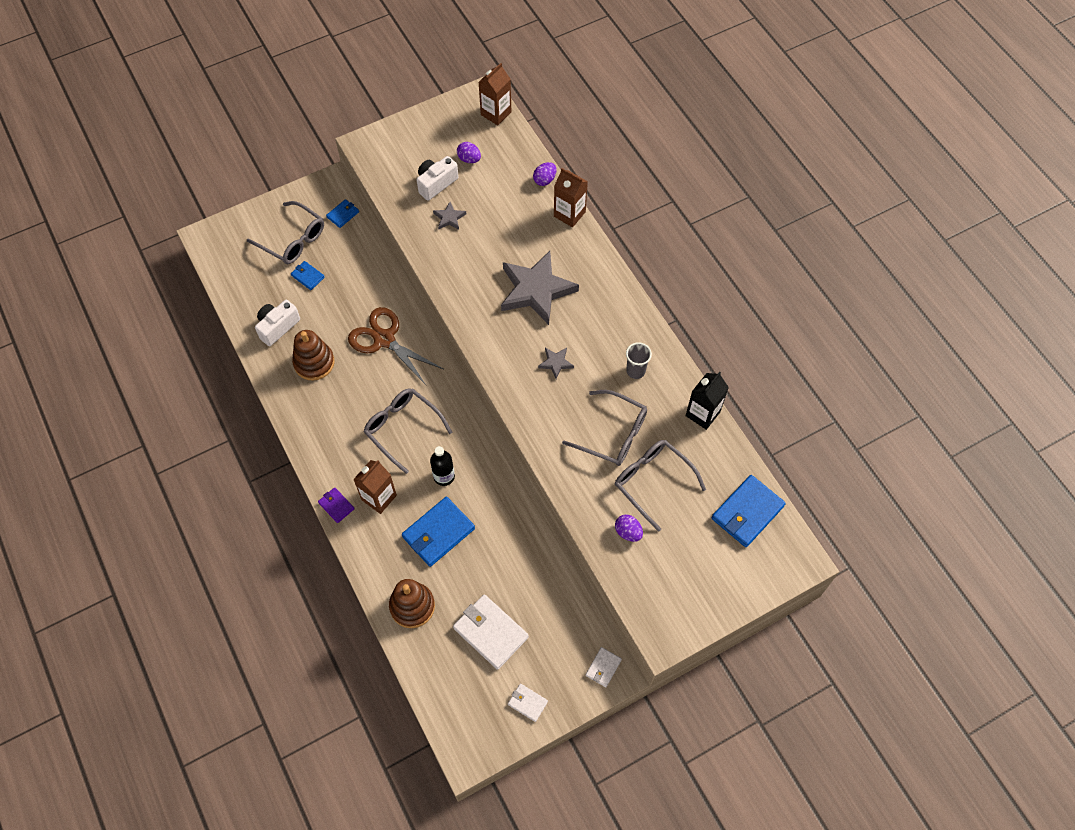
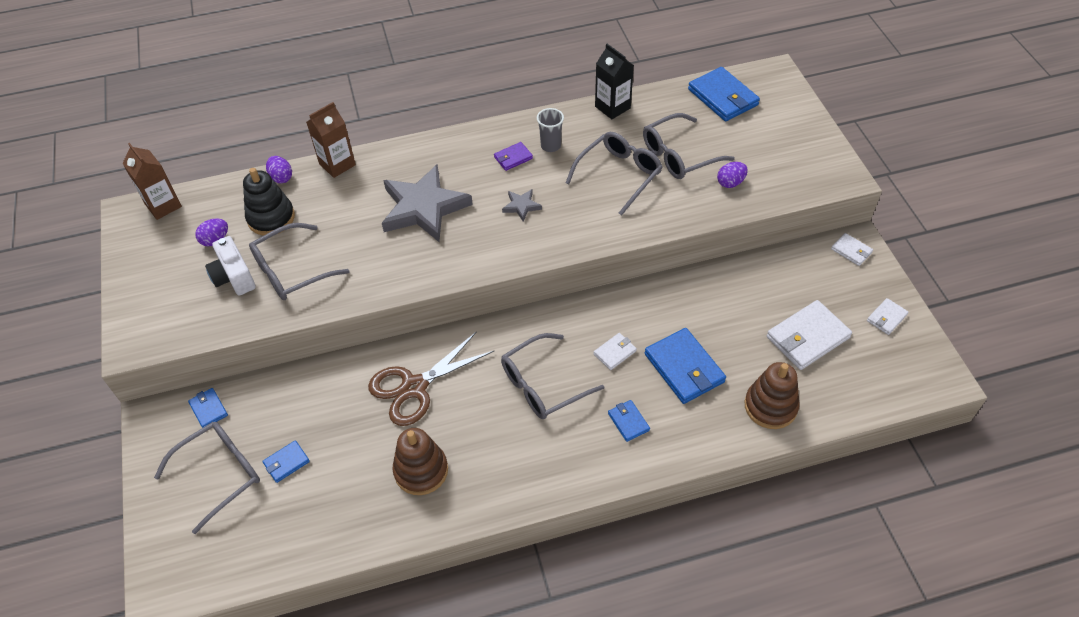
camera: 75 degrees left, 10 degrees down
(277, 327) = (351, 509): white camera -> none
(336, 506) = (630, 469): purple wallet -> purple wallet (513, 158)
(379, 497) = (628, 422): brown carton -> blue wallet
(444, 476) = (615, 352): black bottle -> white wallet
(449, 218) = (290, 271): grey star -> grey glasses
(500, 187) = (271, 218): none -> black stacking toy

